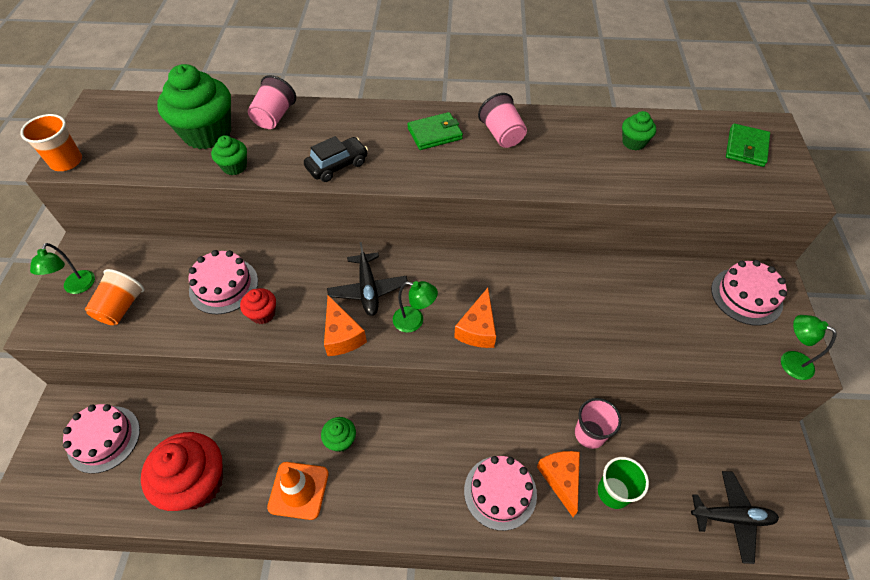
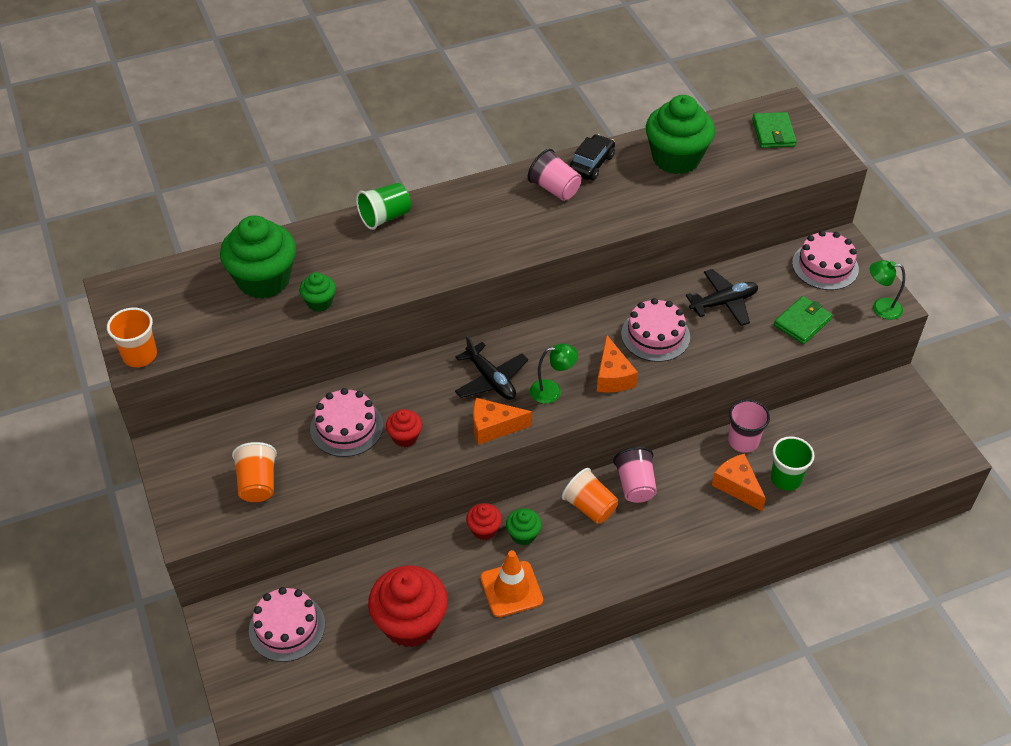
camera: 25 degrees left, 5 degrees down
(77, 287) = (194, 484): green lamp -> none
(274, 117) = (320, 242): pink cup -> pink cup (635, 485)
(311, 420) = (484, 529): none -> red cupcake
(337, 165) = (419, 268): black car -> black car (591, 164)
(340, 113) = (385, 217): none -> green cup
(342, 335) = (494, 427): orange cheese -> orange cheese turned 135 degrees clockwise
(413, 439) = (590, 507): none -> orange cup
(435, 134) = (491, 208): green wallet -> green wallet (802, 322)
(500, 492) = (691, 517): pink cake -> pink cake (655, 335)
(633, 142) = (676, 158): green cupcake -> green cupcake, size x2.09
(731, 517) = (887, 459): black plane -> black plane (723, 303)

